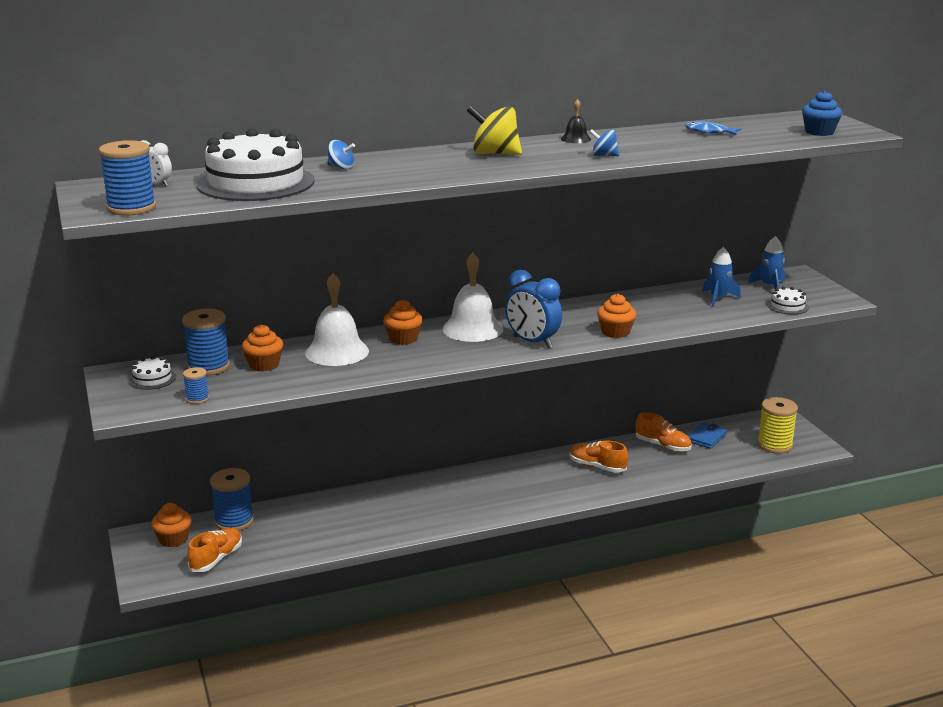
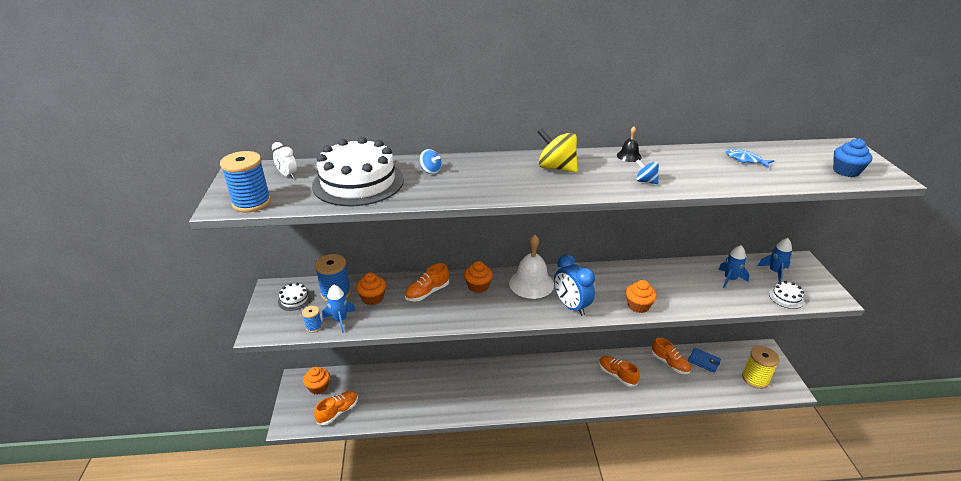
camera: 15 degrees right, 10 degrees up
(230, 389) = (340, 320): none -> blue rocket
(234, 521) = (360, 378): blue spool -> none
(337, 352) = (427, 292): white bell -> orange shoe
(706, 438) = (704, 361): blue wallet -> blue wallet turned 75 degrees clockwise

